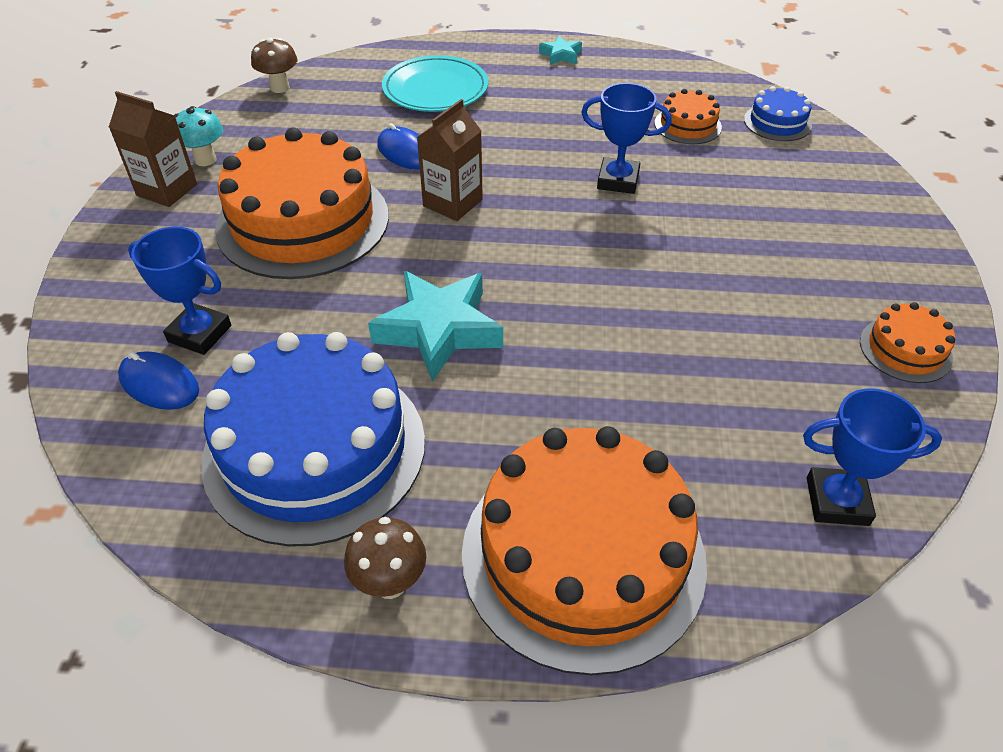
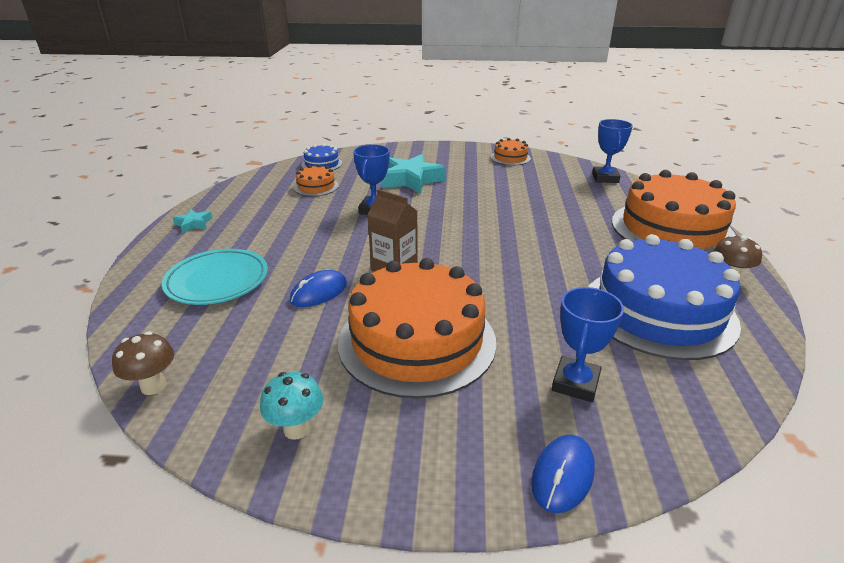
camera: 90 degrees left, 15 degrees down
(159, 384) = (641, 398): blue mouse -> blue mouse (562, 475)
(167, 190) = (354, 453): brown carton -> none
(439, 330) = (534, 270): turquoise star -> turquoise star (411, 180)

